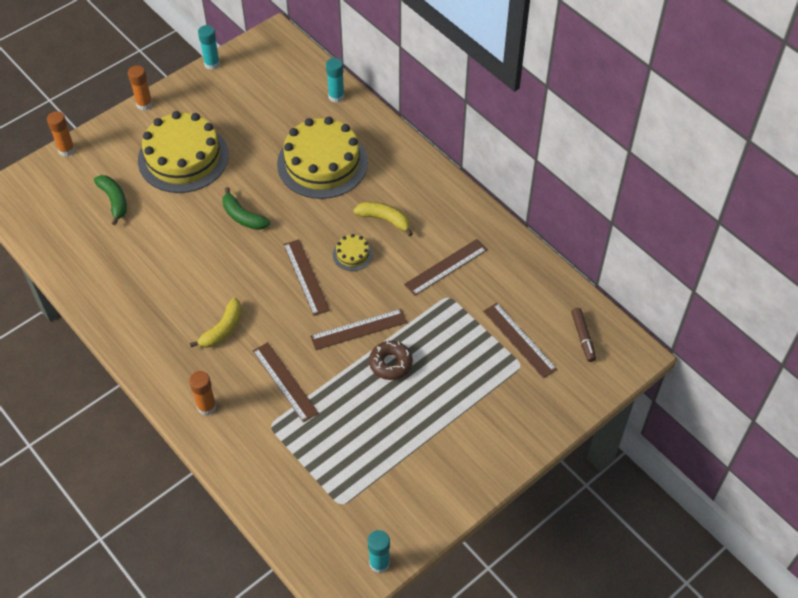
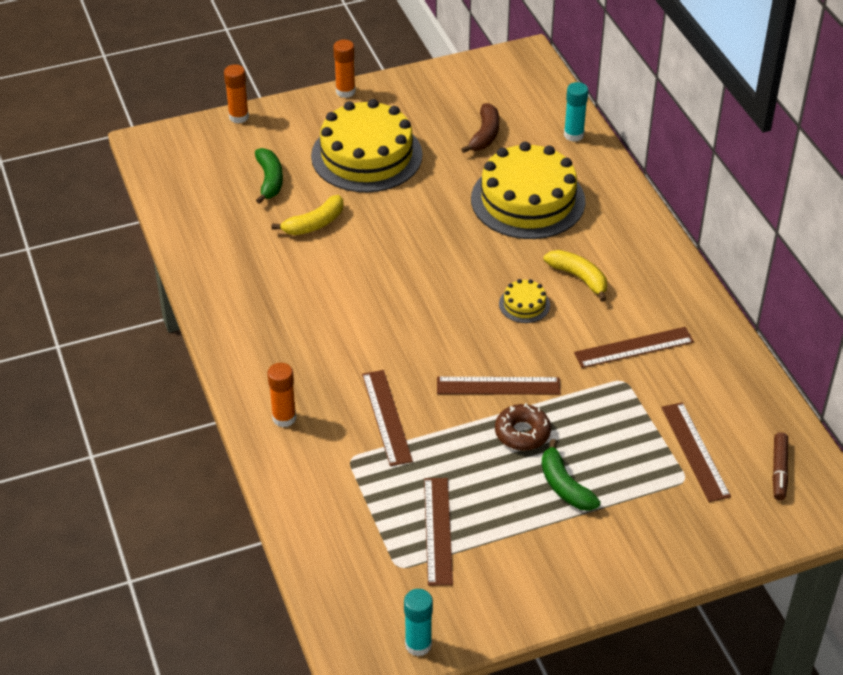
camera: 20 degrees right, 10 degrees down
(212, 64) = (440, 68): turquoise glue stick -> none
(222, 329) = (337, 343): yellow banana -> yellow banana (314, 224)
(243, 216) = (410, 232): green banana -> green banana (564, 486)
(268, 115) = (485, 135): none -> brown banana
(306, 277) = (458, 314): brown ruler -> brown ruler (437, 530)

